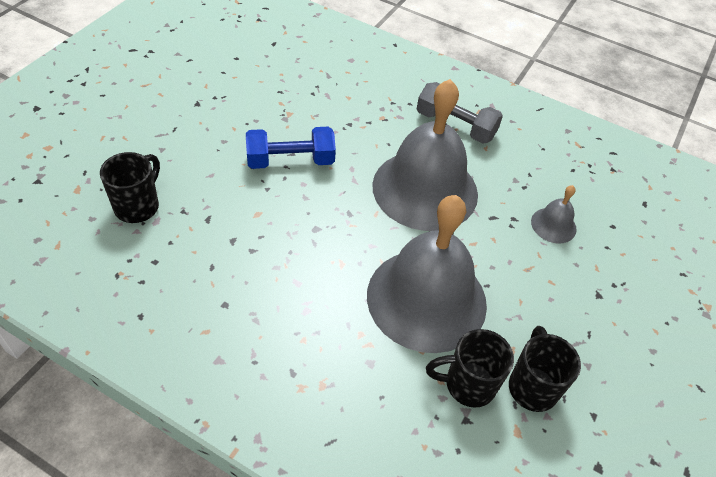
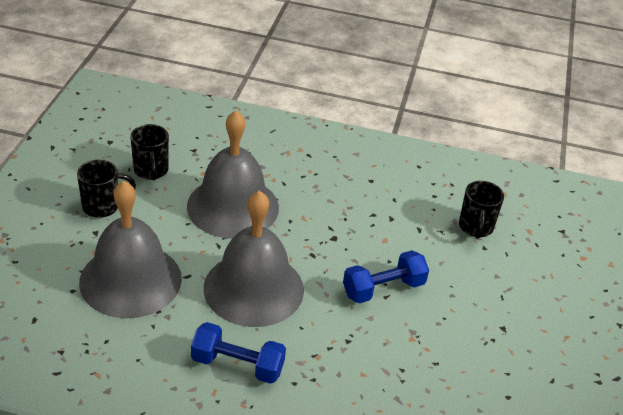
camera: 165 degrees right, 10 degrees down
(455, 125) = (237, 365): grey dumbbell -> blue dumbbell
(468, 384) = (195, 165): black mug -> black mug (102, 206)
(553, 225) = (130, 280): grey bell -> grey bell, size x2.39

